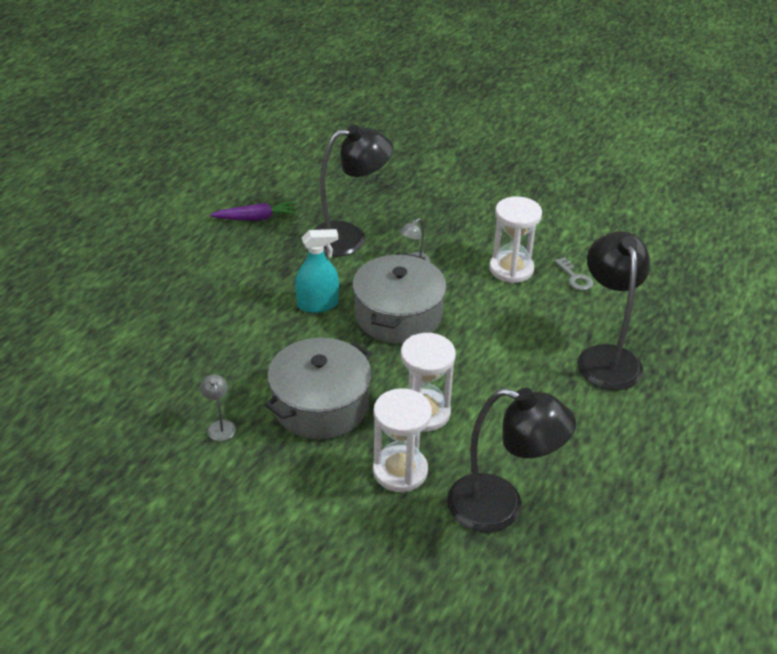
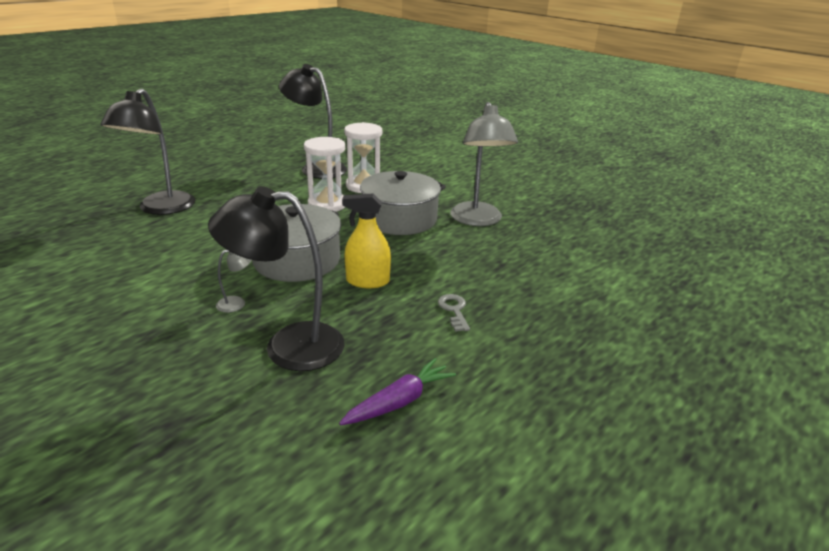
camera: 165 degrees left, 10 degrees down
(220, 426) = (477, 220): grey lamp -> grey lamp, size x2.46
(256, 218) = (399, 401): purple carrot -> purple carrot turned 135 degrees clockwise
(317, 304) = (367, 281): turquoise spray bottle -> yellow spray bottle
(511, 269) = (145, 278): white hourglass -> none
(575, 277) = (96, 260): grey key -> grey key (454, 310)

